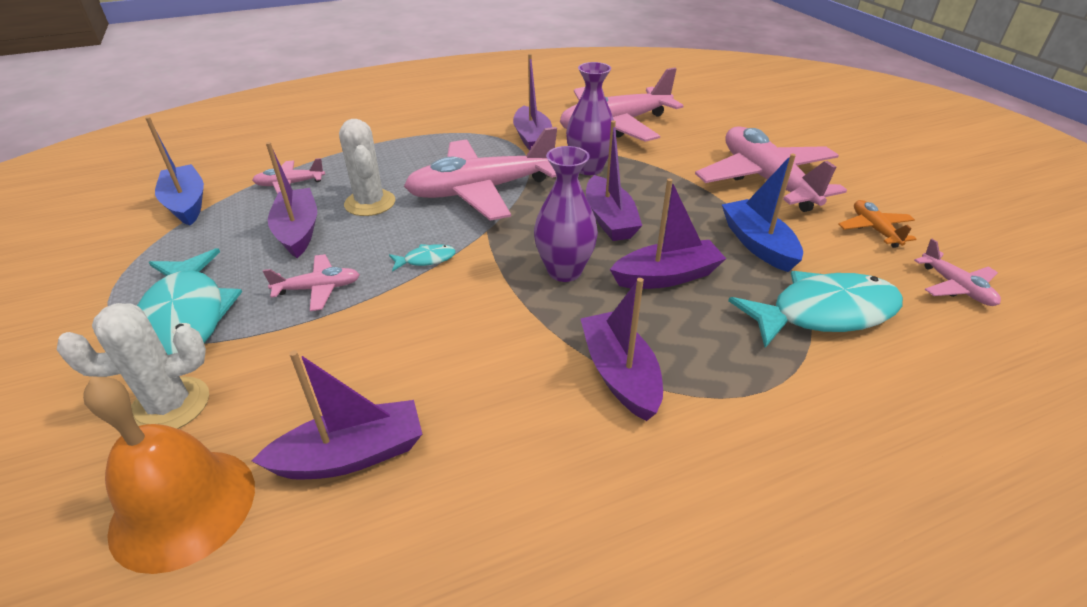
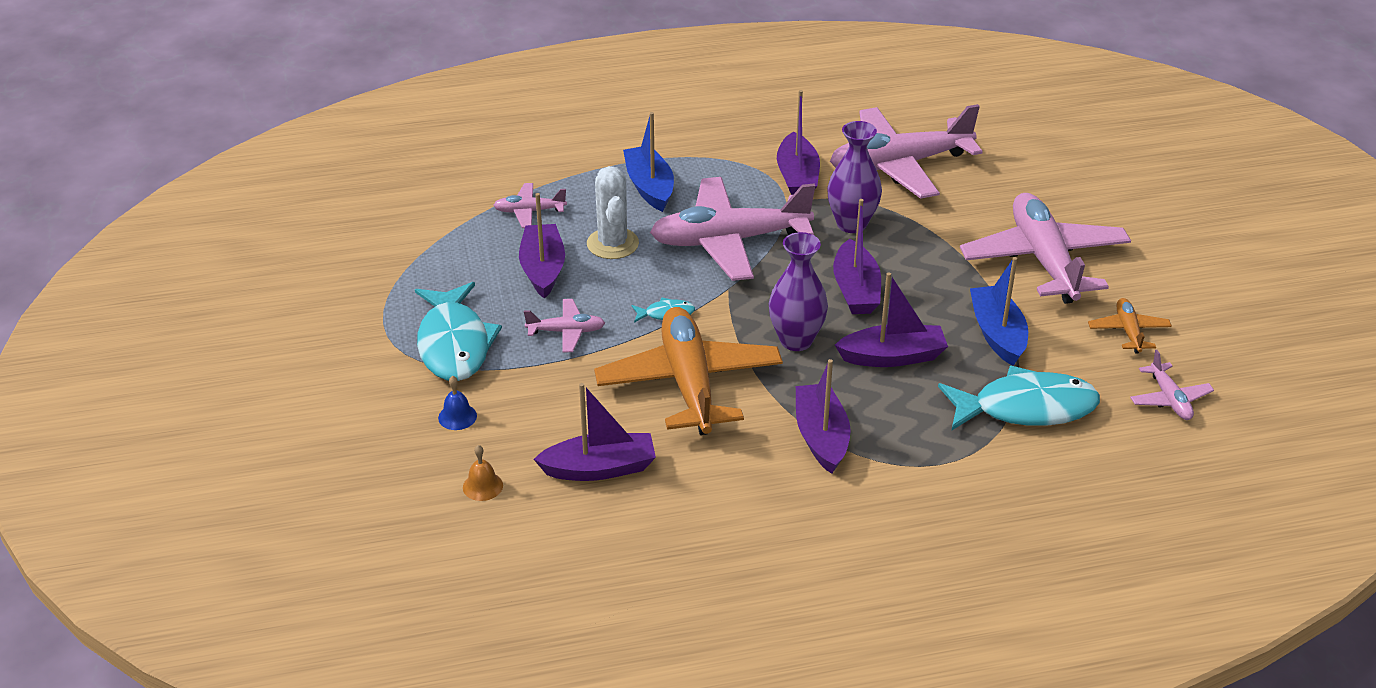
camera: 10 degrees right, 0 degrees up
(170, 406) = (457, 416): white cactus -> blue bell
(183, 507) = (482, 486): orange bell -> orange bell, size x0.42
(186, 204) = (429, 225): blue boat -> blue boat (649, 187)
(457, 329) = (689, 383): none -> orange plane

